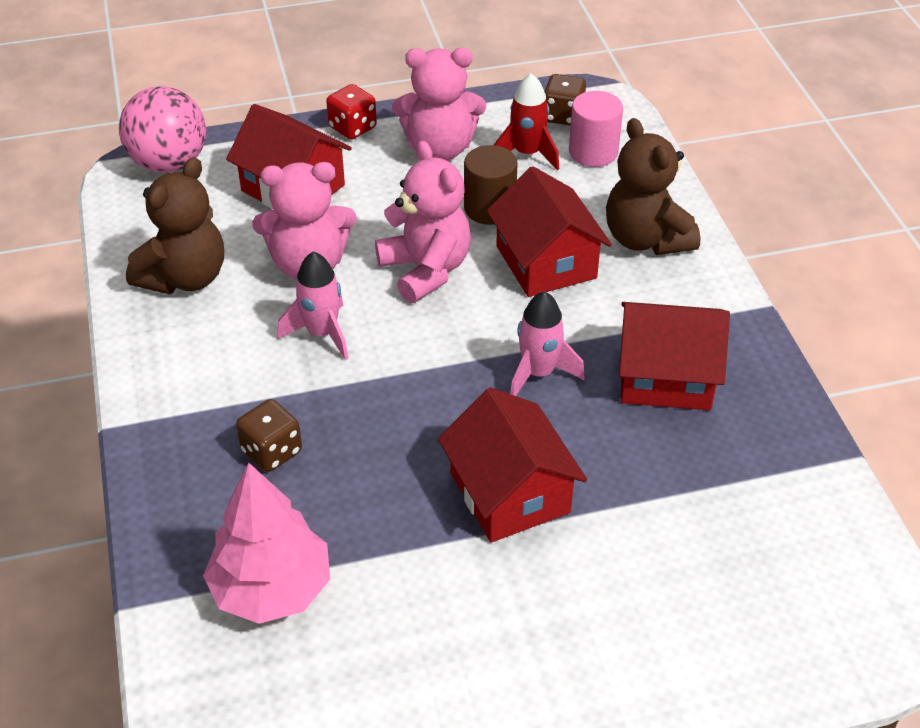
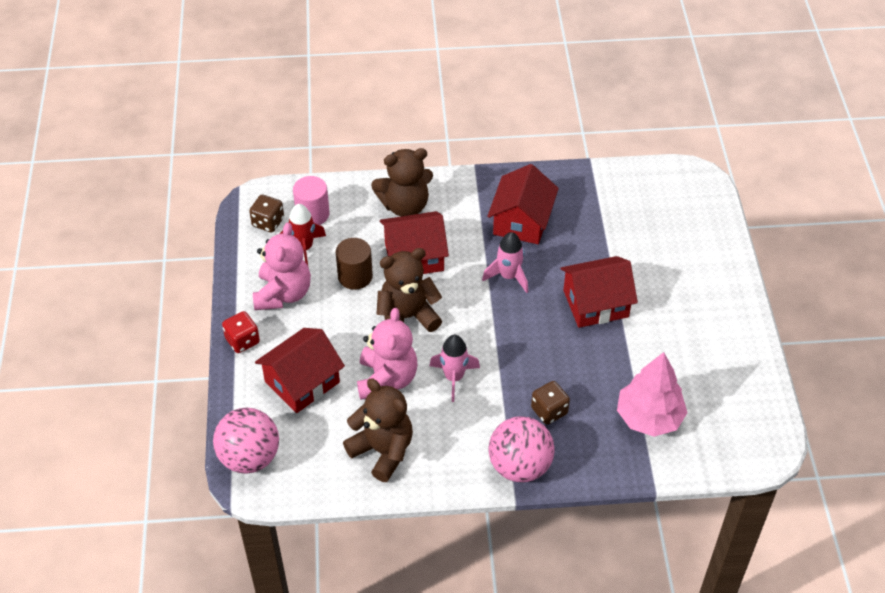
camera: 80 degrees left, 5 degrees up
(164, 426) = (520, 466): none -> pink ball
(426, 270) = (407, 317): pink teddy bear -> brown teddy bear

